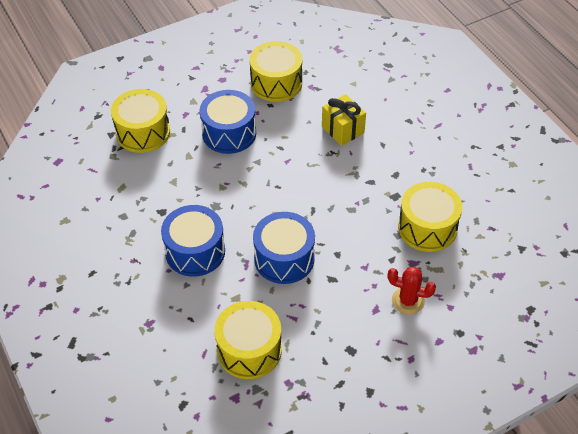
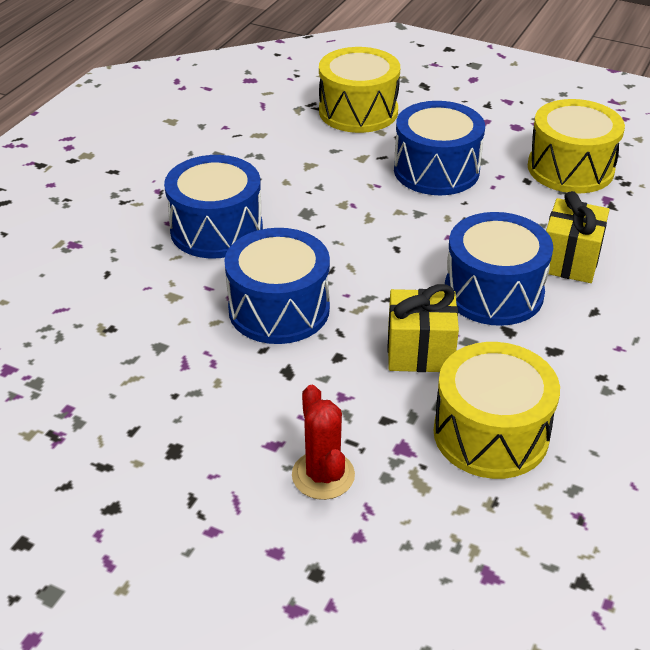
camera: 55 degrees right, 10 degrees down
(249, 350) = (96, 347): yellow drum -> none
(341, 170) = (493, 292): none -> blue drum
(358, 221) = (420, 351): none -> yellow gift

